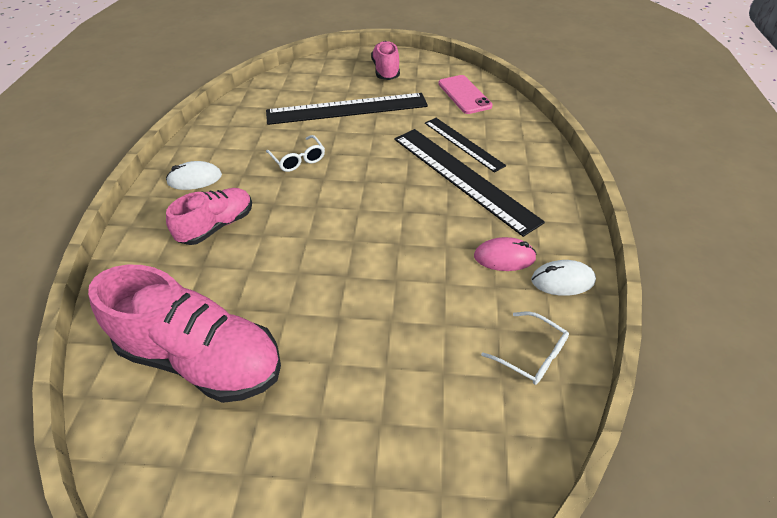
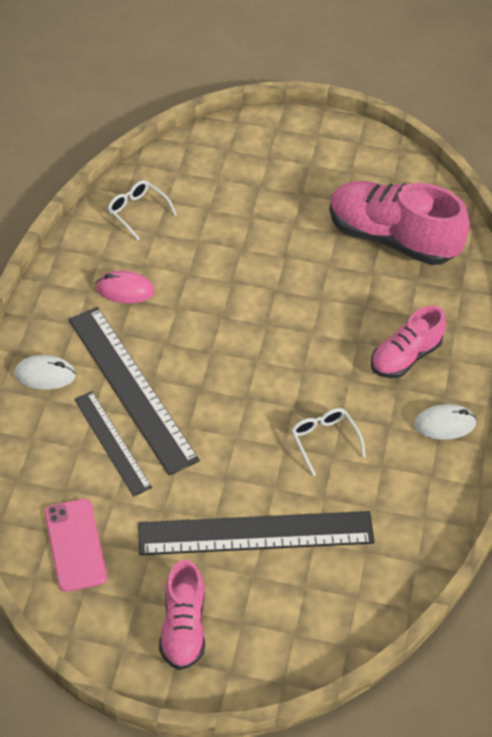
camera: 175 degrees left, 5 degrees up
(562, 280) = (82, 262): white mouse -> white mouse (45, 375)

